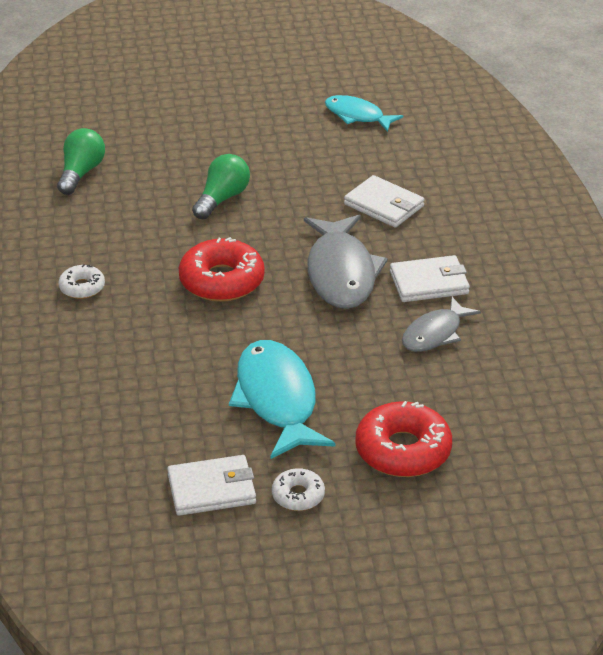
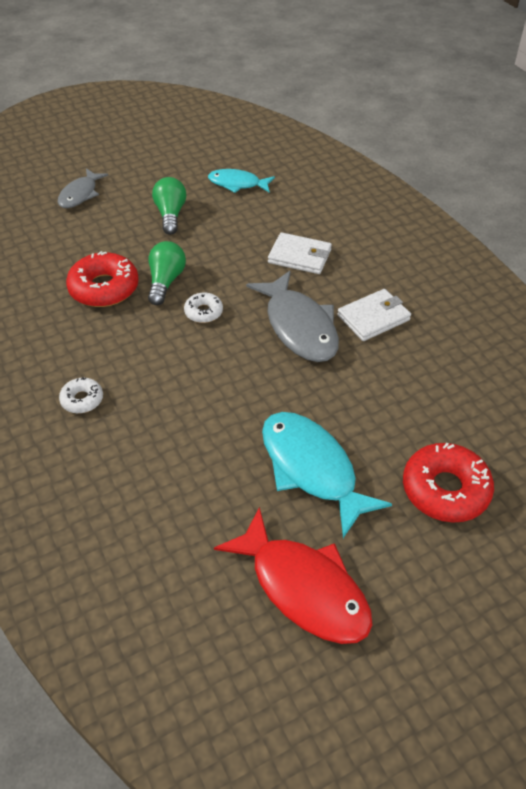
camera: 20 degrees left, 10 degrees up
(81, 173) = (32, 286): green light bulb -> green light bulb (170, 215)
(212, 489) = (303, 587): white wallet -> red fish
(222, 281) = (203, 360): red donut -> red donut (104, 288)
(298, 495) = (384, 568): white donut -> white donut (203, 312)
(435, 333) = (405, 364): grey fish -> grey fish (80, 194)

